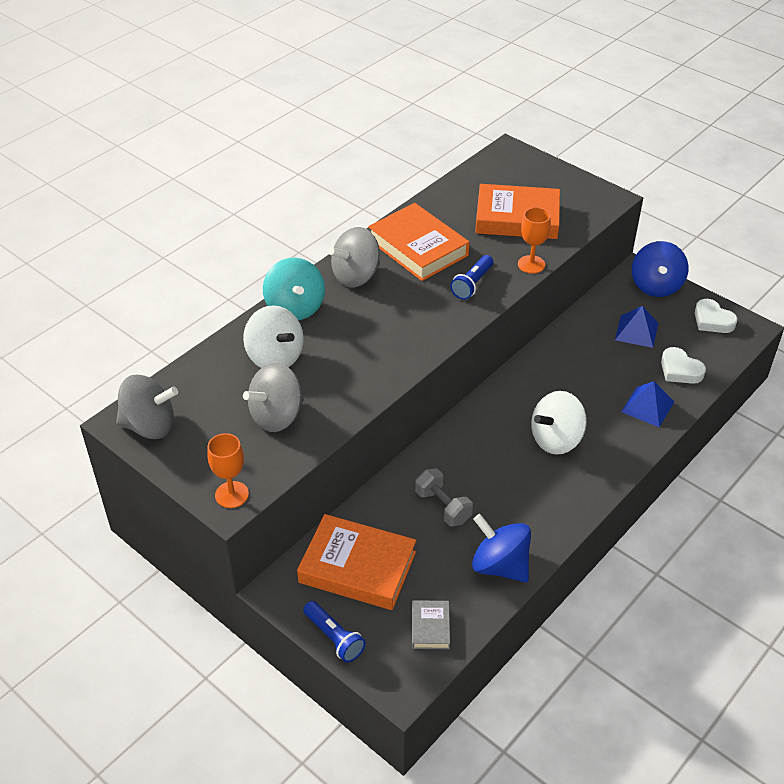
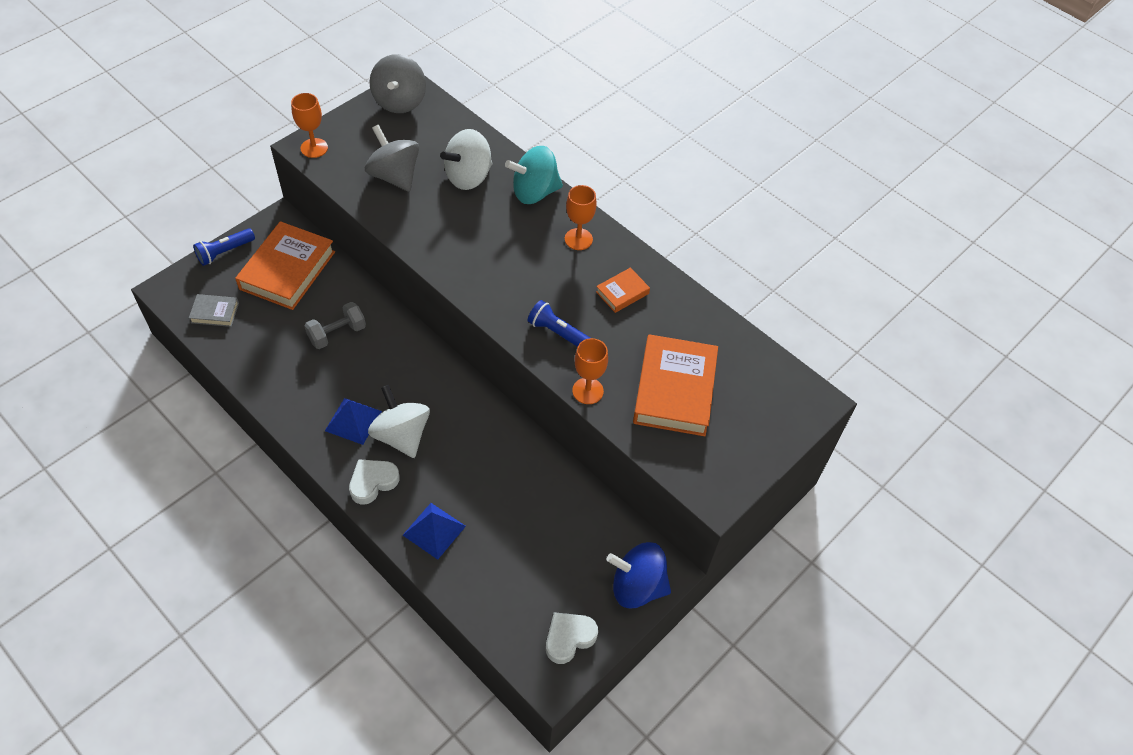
camera: 90 degrees right, 10 degrees up
(356, 276) = (578, 239): grey spinning top -> orange goblet
(418, 248) = (622, 293): orange book -> orange book, size x0.48
(500, 565) = (262, 368): blue spinning top -> none
(636, 331) = (556, 546): blue pyramid -> blue pyramid (353, 421)
(680, 370) = (486, 578): white heart -> white heart (373, 482)

